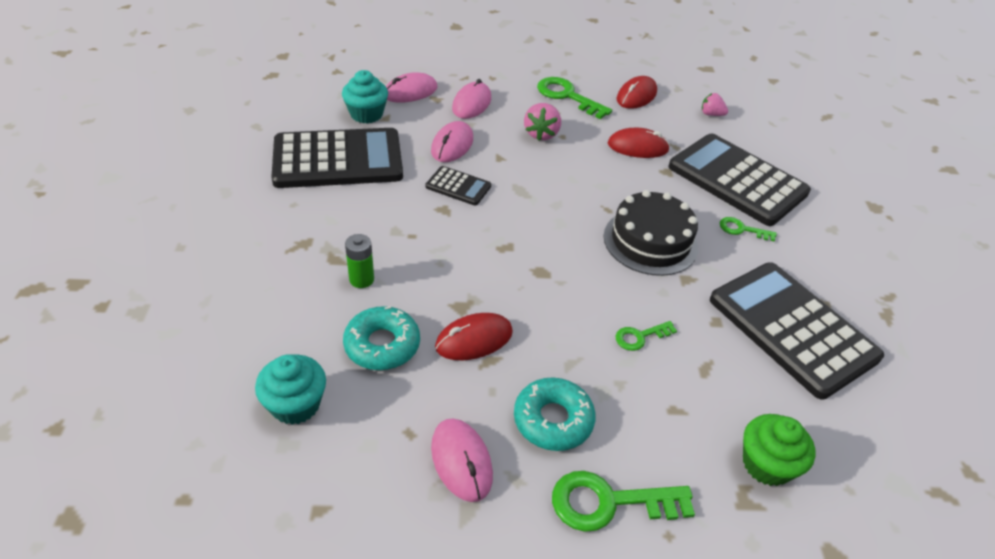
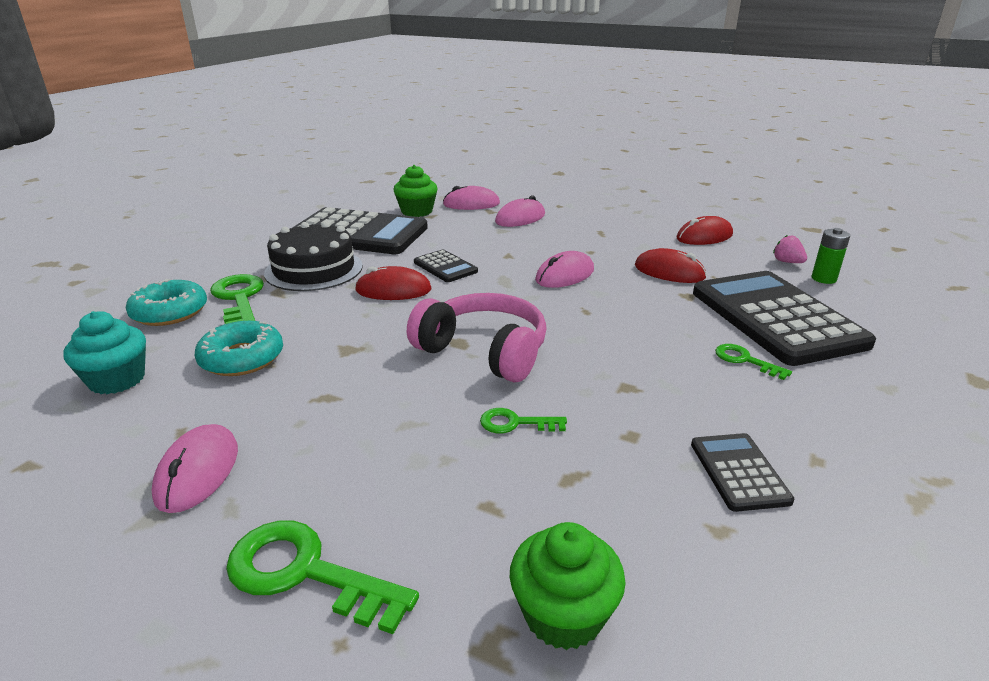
camera: 30 degrees right, 15 degrees down
(361, 279) = (282, 309): green battery -> green battery (823, 279)
(366, 114) = (417, 211): turquoise cupcake -> green cupcake
(452, 145) = (471, 240): pink mouse -> pink mouse (565, 275)
(474, 339) = (330, 377): red mouse -> red mouse (393, 290)
(541, 134) = (569, 247): pink strawberry -> none
(553, 420) = (332, 468): turquoise donut -> turquoise donut (170, 312)
(567, 96) = (624, 226): green key -> green key (239, 299)
(567, 275) = (484, 351): none -> pink headphones
(650, 241) = (611, 345): black cake -> black cake (314, 269)
(792, 328) = (739, 472): black calculator -> black calculator, size x0.45

